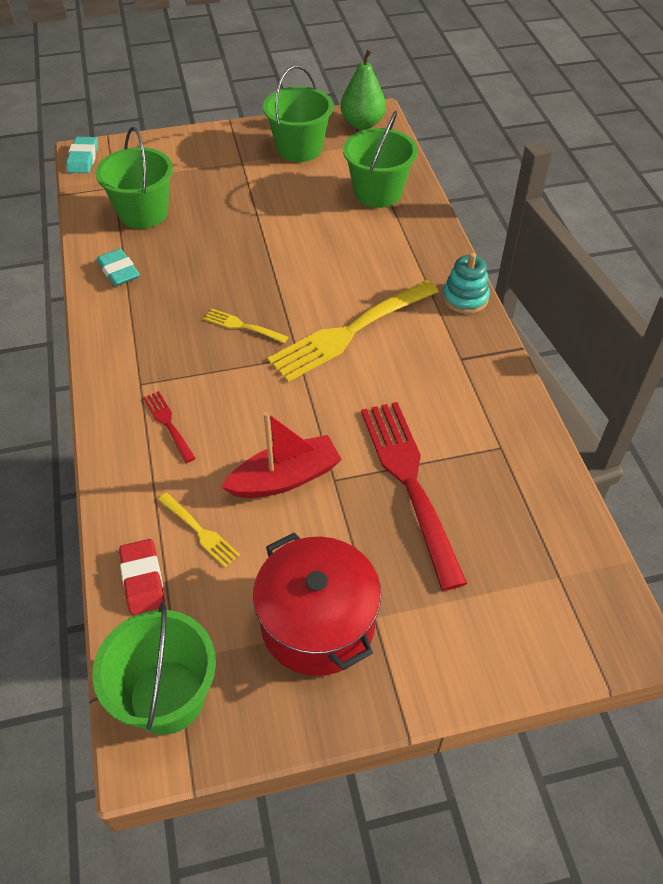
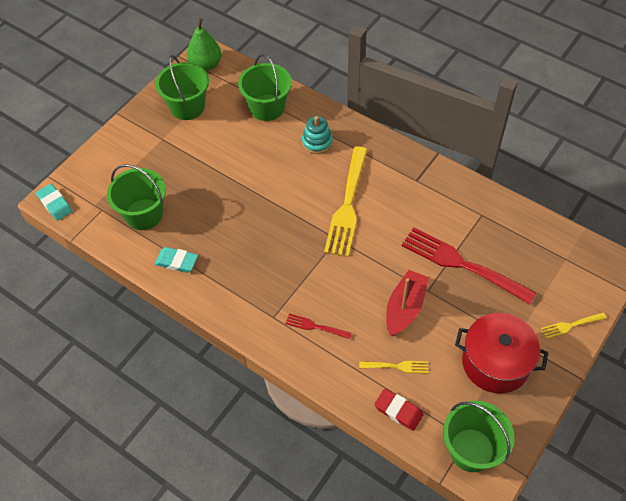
camera: 40 degrees left, 5 degrees up
(243, 326) = (288, 243): yellow fork -> yellow fork (571, 325)
(465, 298) = (382, 143): turquoise stacking toy -> turquoise stacking toy (317, 142)

